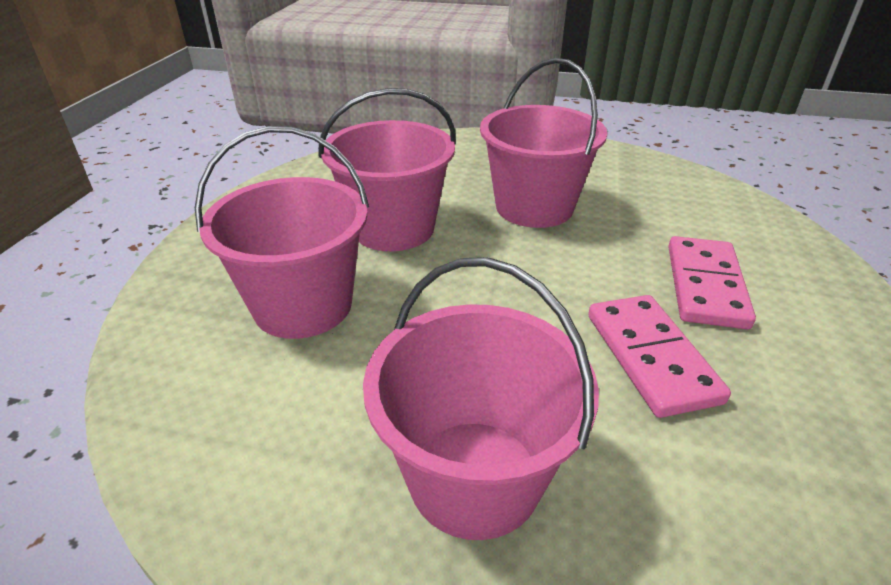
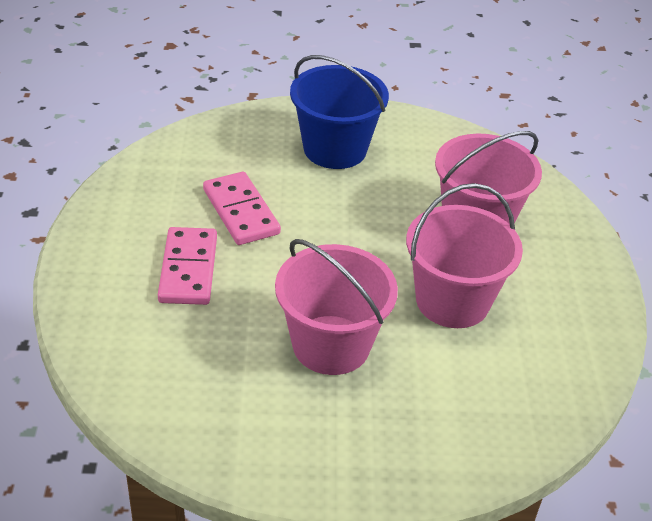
camera: 165 degrees right, 5 degrees up
(474, 477) = (335, 149): pink bucket -> blue bucket

